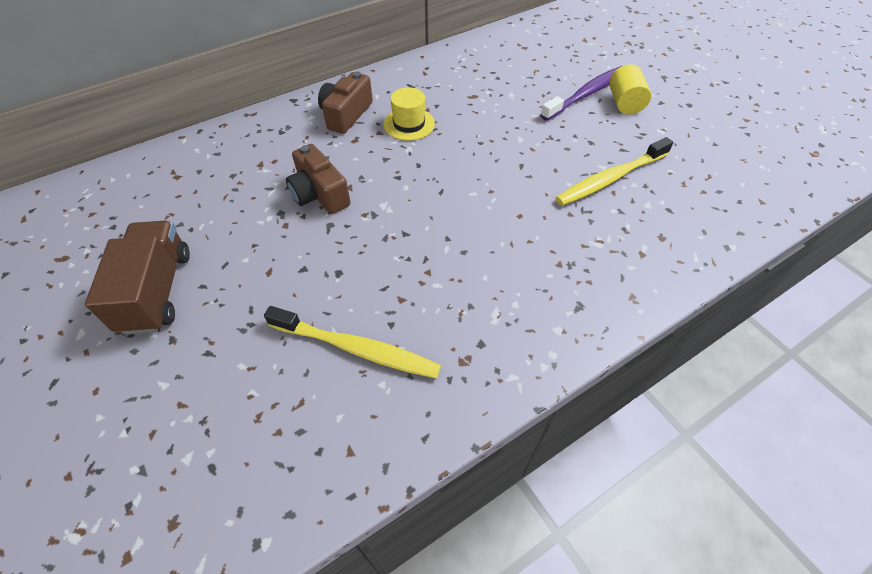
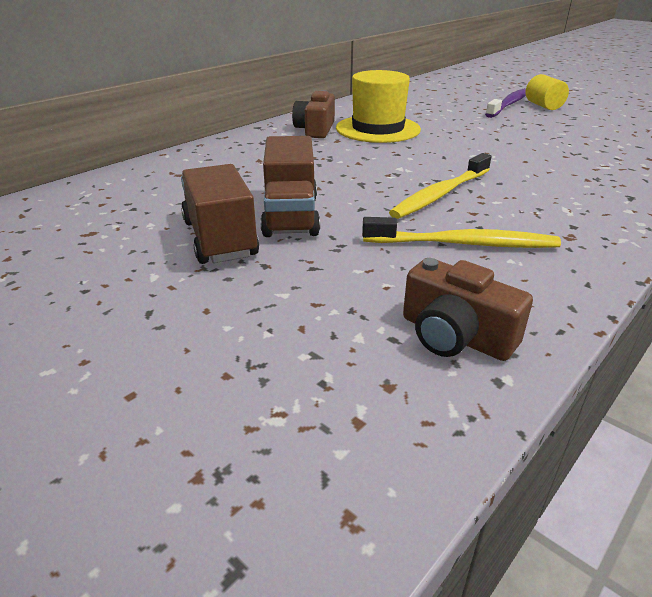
camera: 15 degrees left, 20 degrees down
(234, 268) = (291, 216): none -> brown truck
(319, 194) = (333, 169): brown camera -> brown camera (455, 336)
(409, 124) = (378, 129): yellow hat -> yellow hat, size x1.75
(610, 178) = (576, 137): yellow toothbrush -> yellow toothbrush (440, 194)

